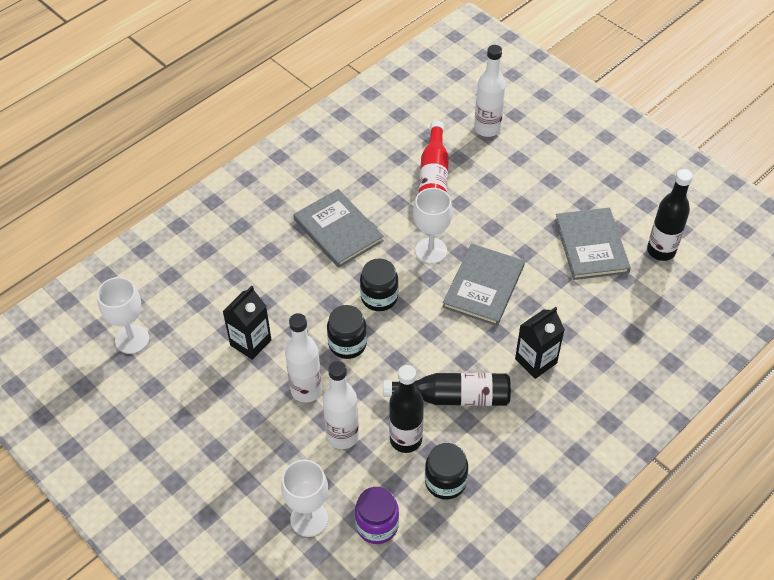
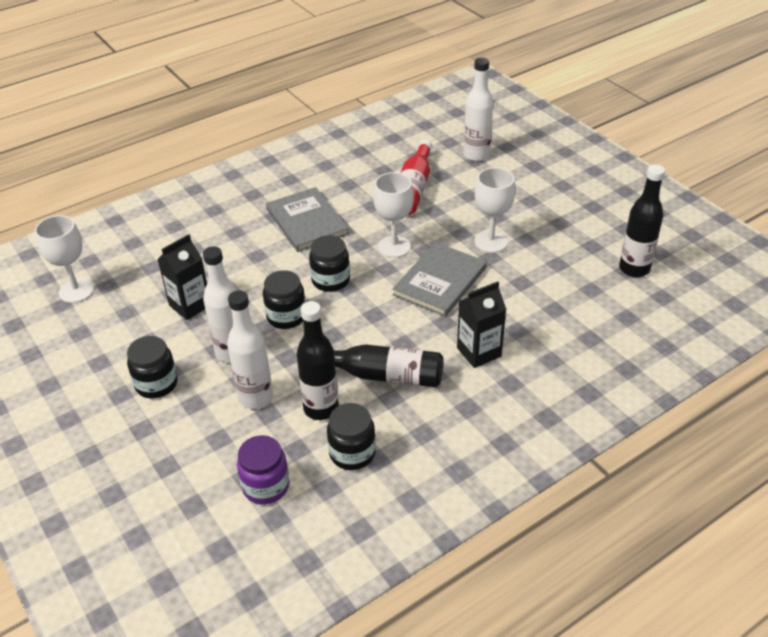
camera: 10 degrees right, 10 degrees down
(245, 434) = (156, 384): none -> black jar
(309, 519) = (195, 471): white goblet -> white goblet (491, 242)
(591, 245) = (560, 257): grey book -> none

